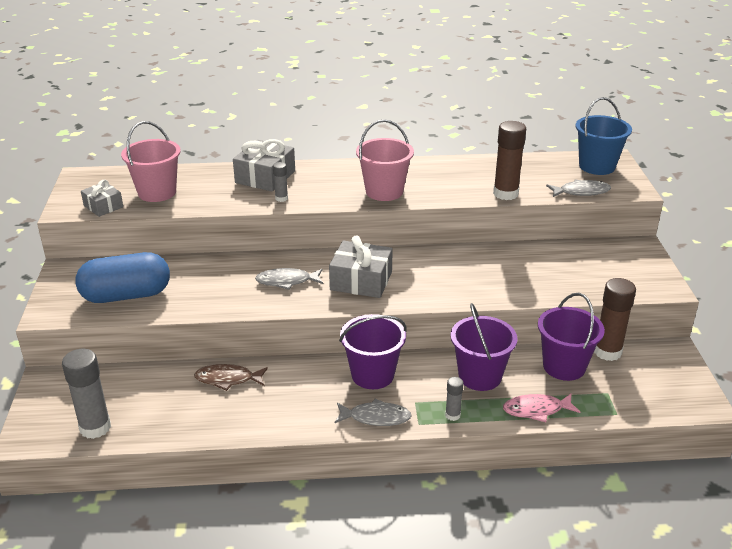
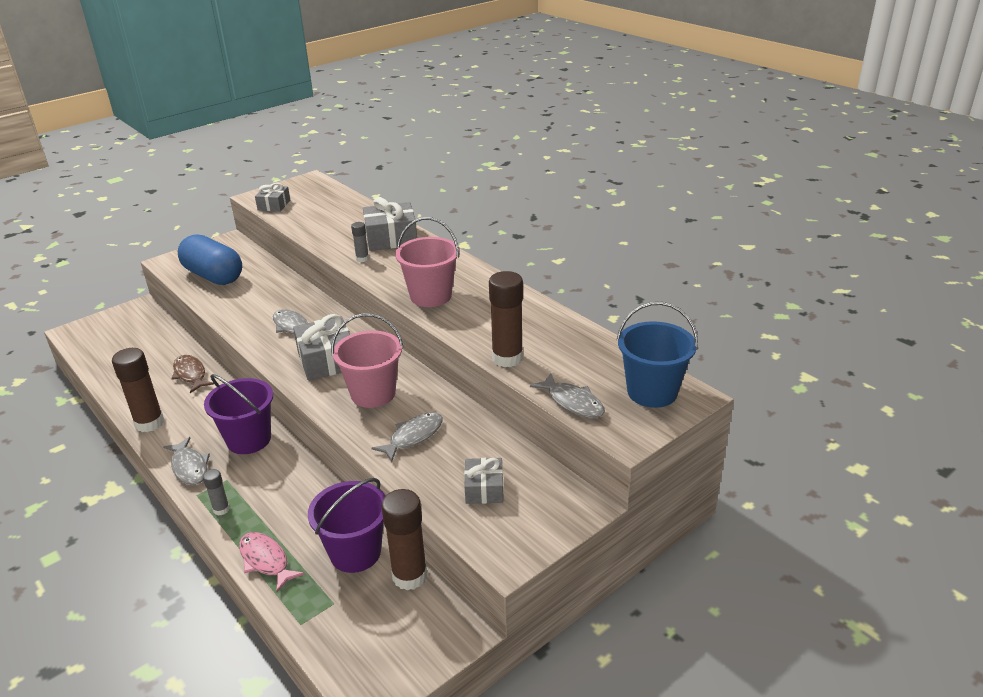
camera: 55 degrees right, 0 degrees up
(95, 427) = (98, 350): grey glue stick -> none
(157, 192) = (315, 212): pink bucket -> pink bucket (373, 394)
(279, 424) = (149, 423): none -> brown glue stick
(480, 376) = (294, 502): purple bucket -> none
(507, 278) = (413, 436): none -> grey fish
(592, 272) = (484, 489): none -> grey gift

